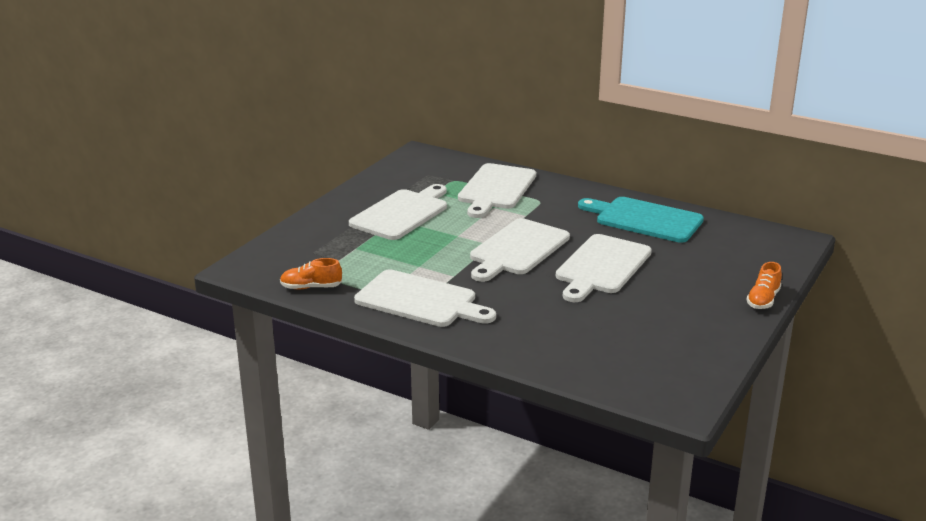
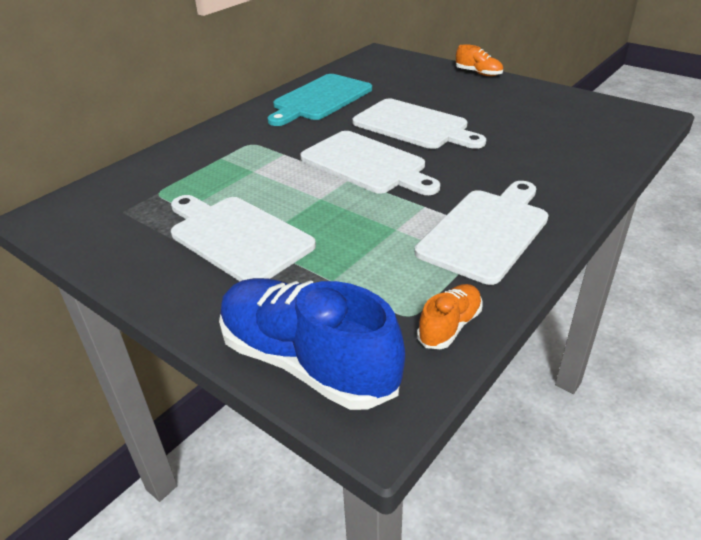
camera: 80 degrees left, 10 degrees up
(281, 247) = (307, 362): none -> blue shoe
(311, 287) = (450, 326): orange shoe -> orange shoe turned 150 degrees counterclockwise
(496, 189) = (204, 166): white cutting board -> none

